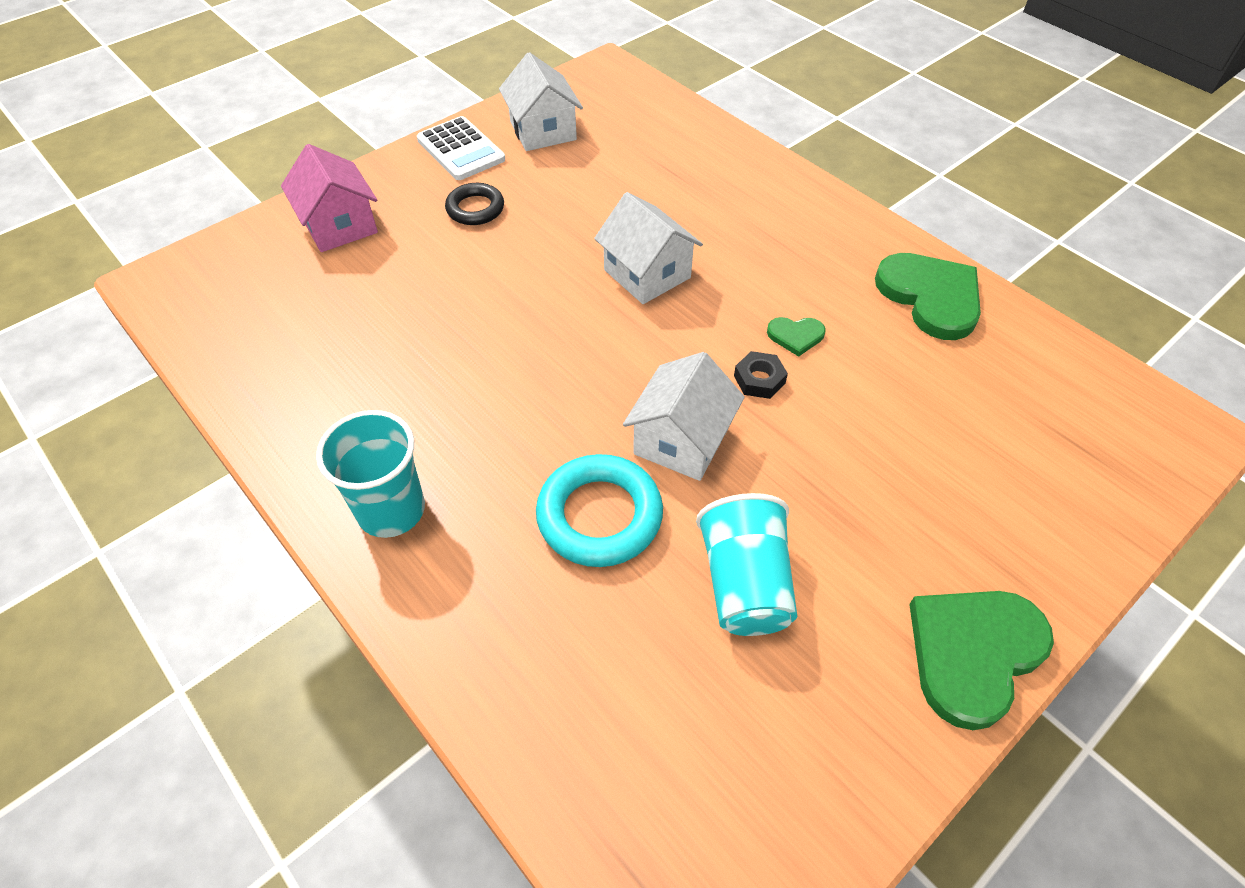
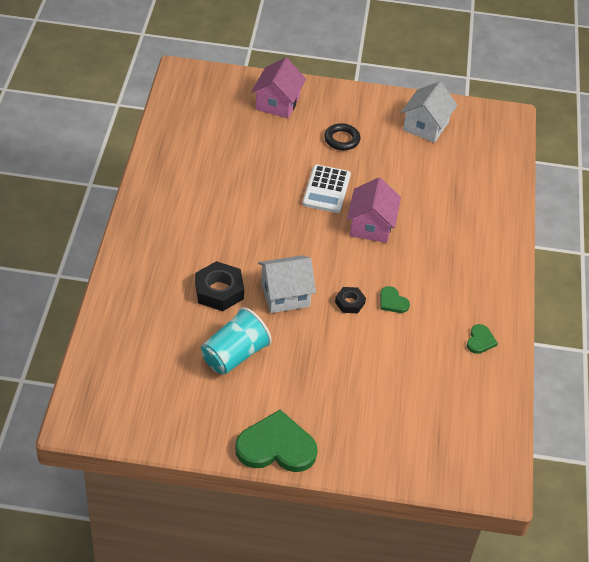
camera: 45 degrees right, 5 degrees down
(391, 510) = (156, 226): turquoise cup -> none
(461, 150) = (375, 107): white calculator -> white calculator (326, 189)
(599, 515) = (219, 291): turquoise ring -> black nut
(647, 274) = (371, 226): white house -> pink house
(930, 297) = (480, 340): green heart -> green heart, size x0.47

